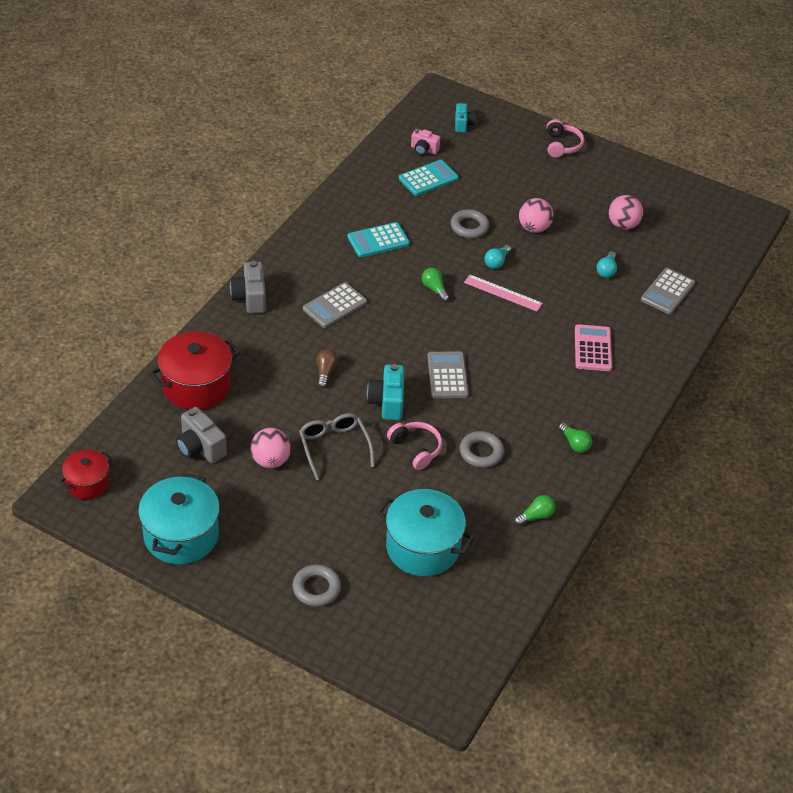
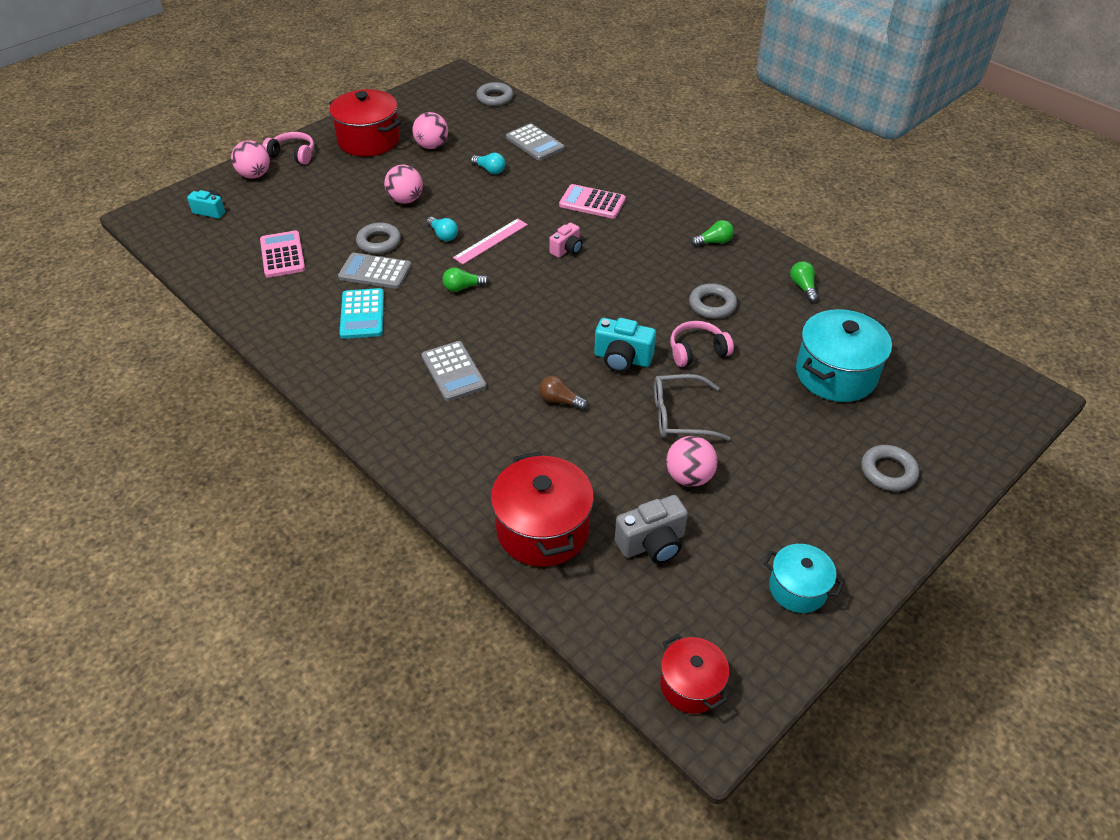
camera: 70 degrees left, 0 degrees up
(181, 535) = (797, 589): turquoise pot -> turquoise pot, size x0.59
(250, 298) = (405, 446): grey camera -> none
(423, 150) = (232, 248): pink camera -> pink camera (567, 249)
(428, 178) = (282, 255): turquoise calculator -> pink calculator
(447, 375) = (597, 305): grey calculator -> grey calculator (375, 272)
(522, 133) = (254, 175): none -> pink ball
(609, 184) = (369, 140): none -> red pot
(729, 248) = (495, 98): none -> grey ring

